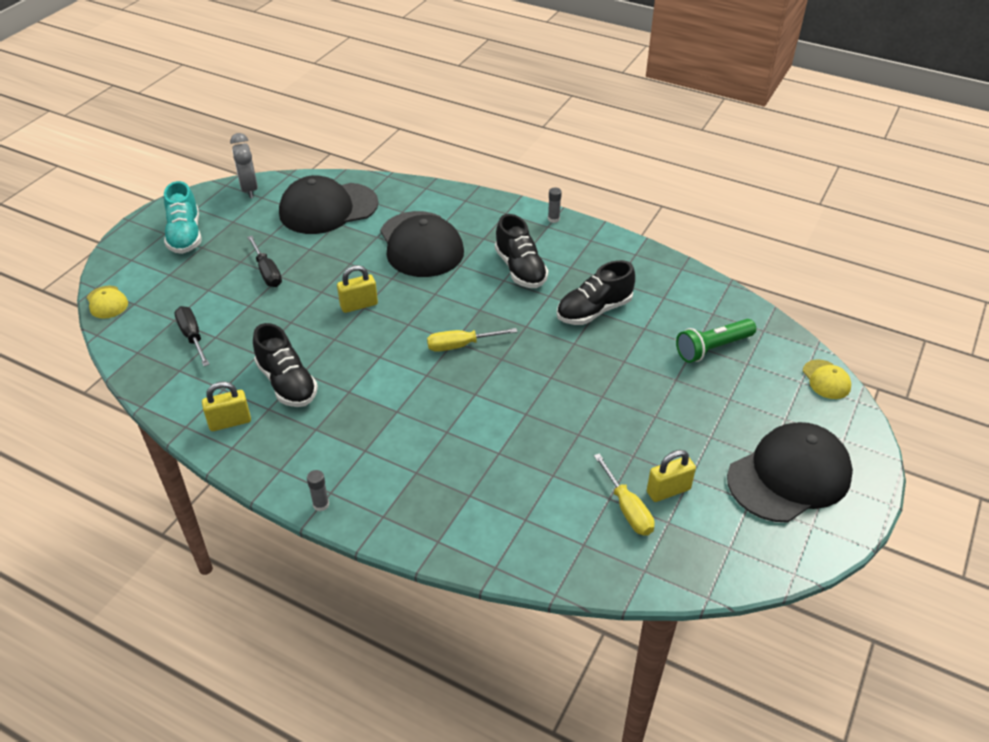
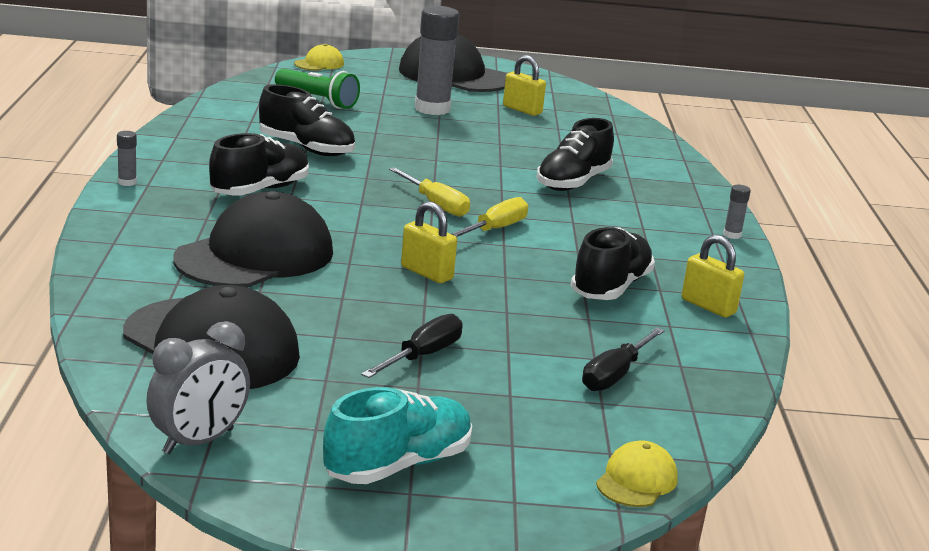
camera: 120 degrees left, 20 degrees down
(471, 446) = (573, 182): none -> black shoe
(627, 509) = (560, 121): yellow screwdriver -> yellow screwdriver (495, 229)
(680, 419) = (432, 109): none -> grey glue stick

